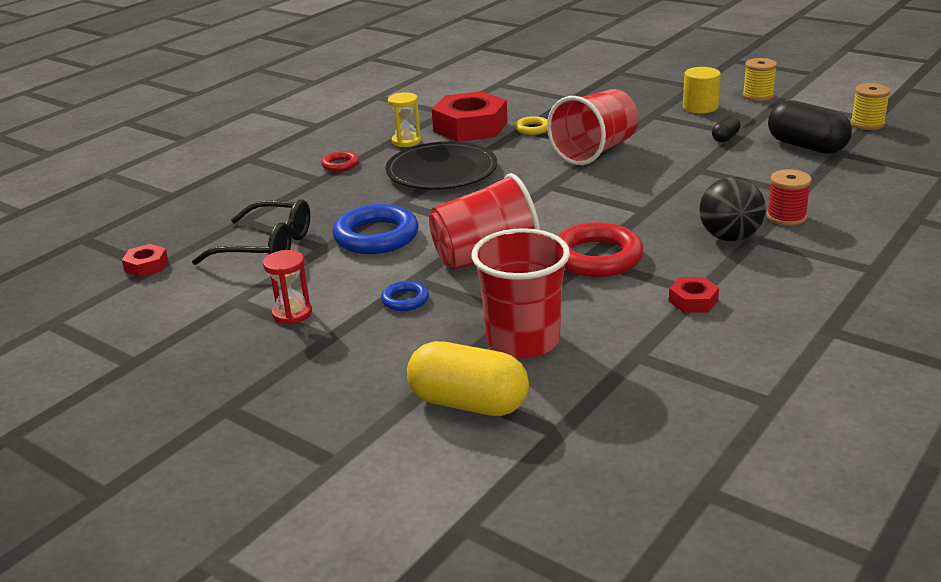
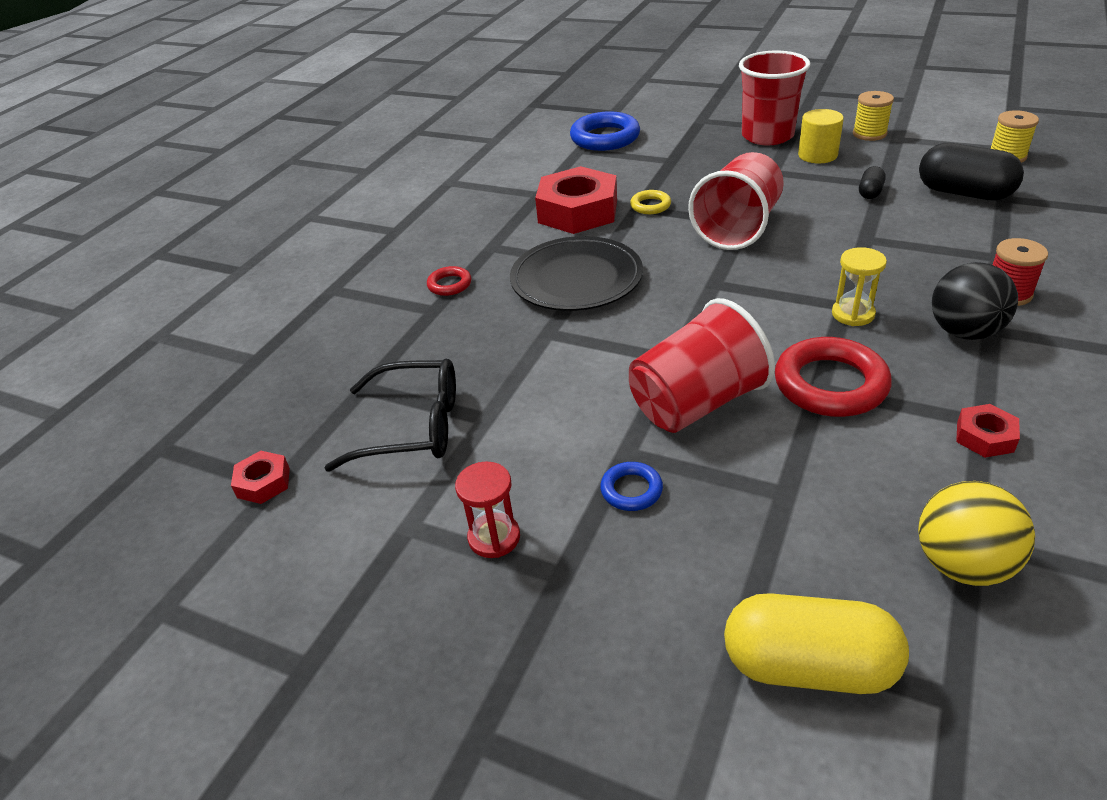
camera: 10 degrees left, 10 degrees up
(376, 236) = (545, 389): blue ring -> blue ring (605, 138)
(406, 141) = (513, 240): yellow hourglass -> yellow hourglass (853, 314)
(523, 341) = (818, 537): red cup -> red cup (767, 136)
(617, 367) = (962, 564): none -> yellow ball

